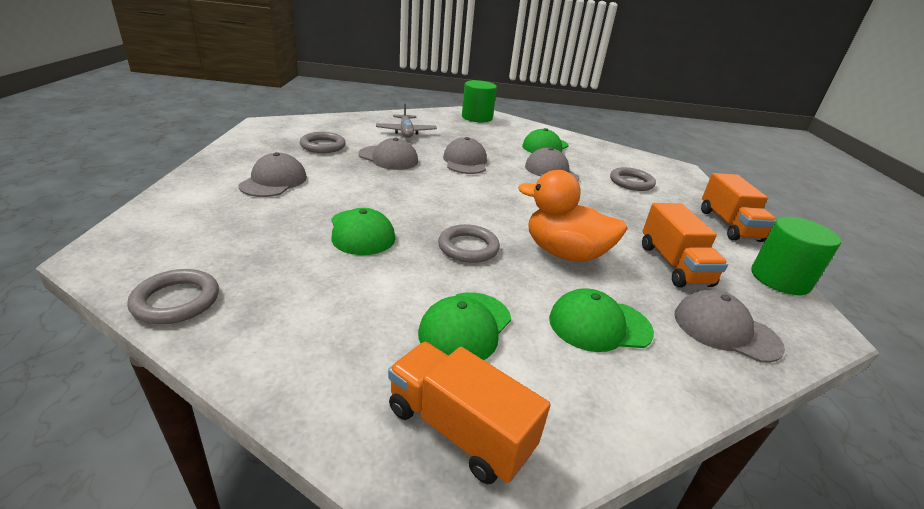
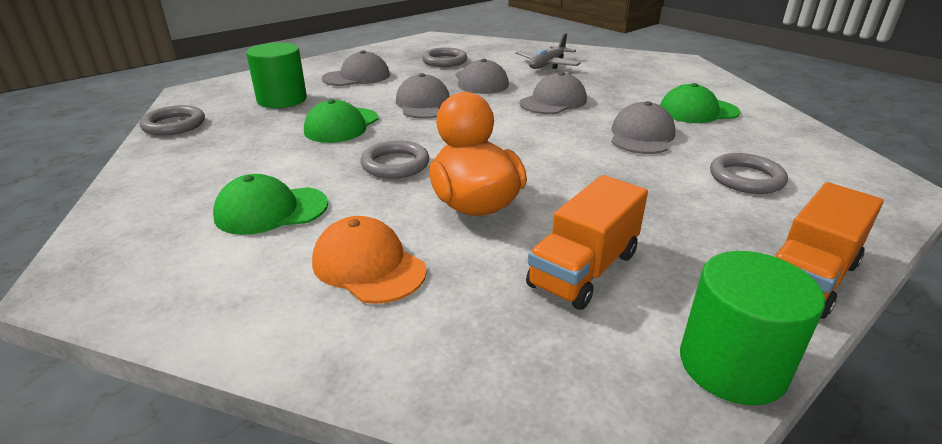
camera: 50 degrees right, 0 degrees up
(459, 429) = (140, 257): orange truck -> none
(477, 117) = (667, 66): green cylinder -> green cylinder (282, 100)
(599, 325) = (368, 266): green cap -> orange cap
(725, 330) = (490, 349): grey cap -> grey cap (424, 104)

